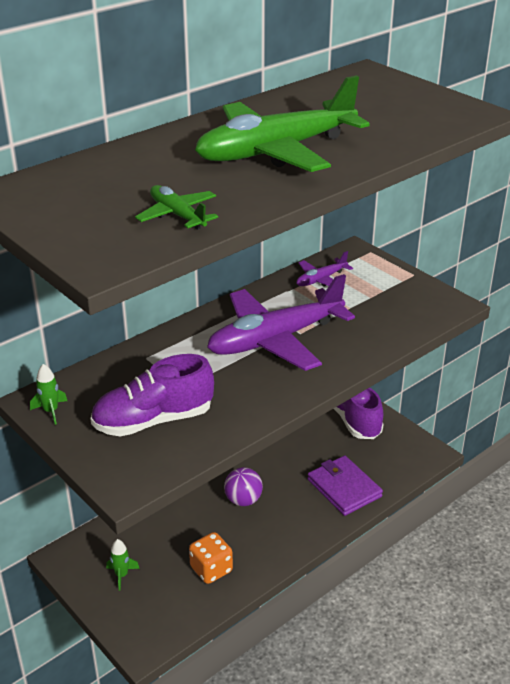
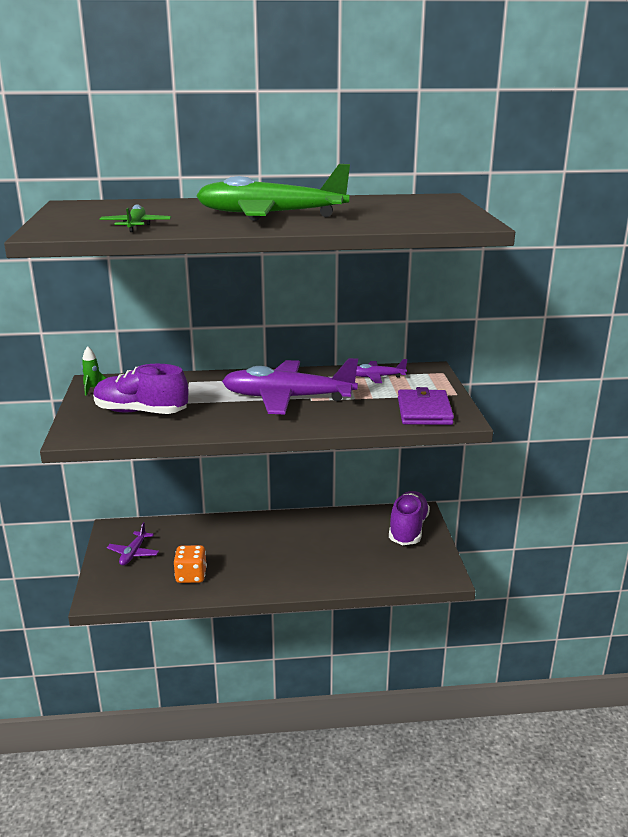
camera: 35 degrees right, 10 degrees down
(121, 575) = (133, 553): green rocket -> purple plane
(243, 500) = (263, 546): purple ball -> none
(344, 488) = (345, 570): purple wallet -> purple wallet (424, 411)

